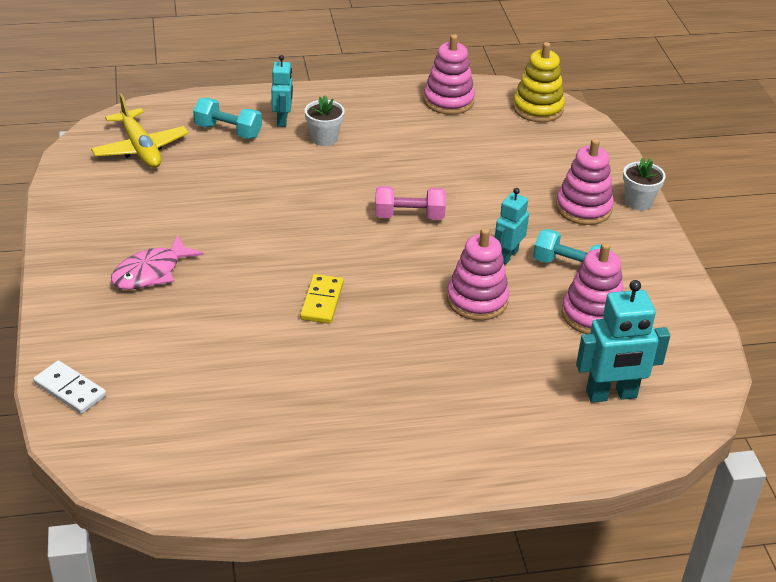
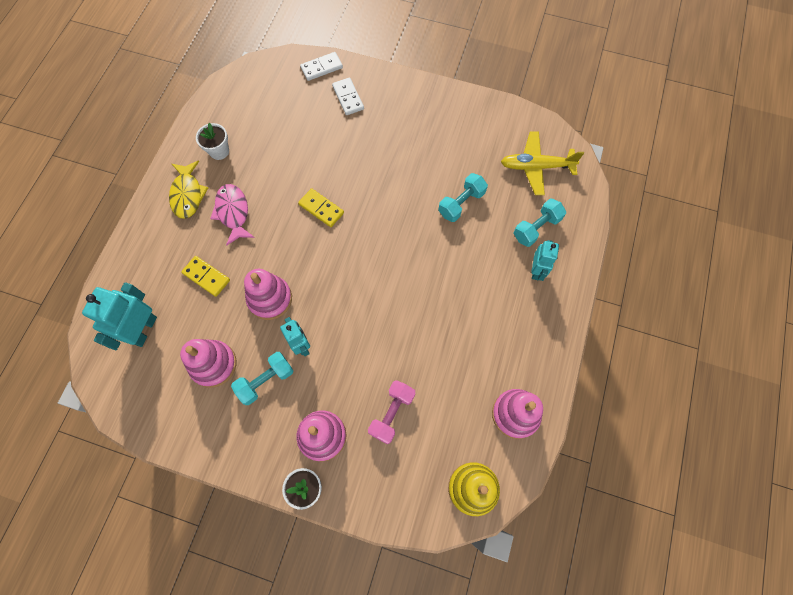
camera: 120 degrees right, 30 degrees up
(116, 340) = (348, 98): none -> white domino
(151, 272) = (398, 131): pink fish -> pink fish (233, 213)
(232, 190) = (461, 203): none -> turquoise dumbbell
(282, 120) = (536, 270): turquoise robot -> turquoise robot turned 105 degrees counterclockwise
(324, 138) = (499, 289): white flower pot -> white flower pot (219, 151)
(396, 445) = (187, 194): none -> yellow fish
(409, 216) = (377, 302): pink dumbbell -> pink dumbbell (392, 413)
(497, 368) = (206, 277): none -> yellow domino

